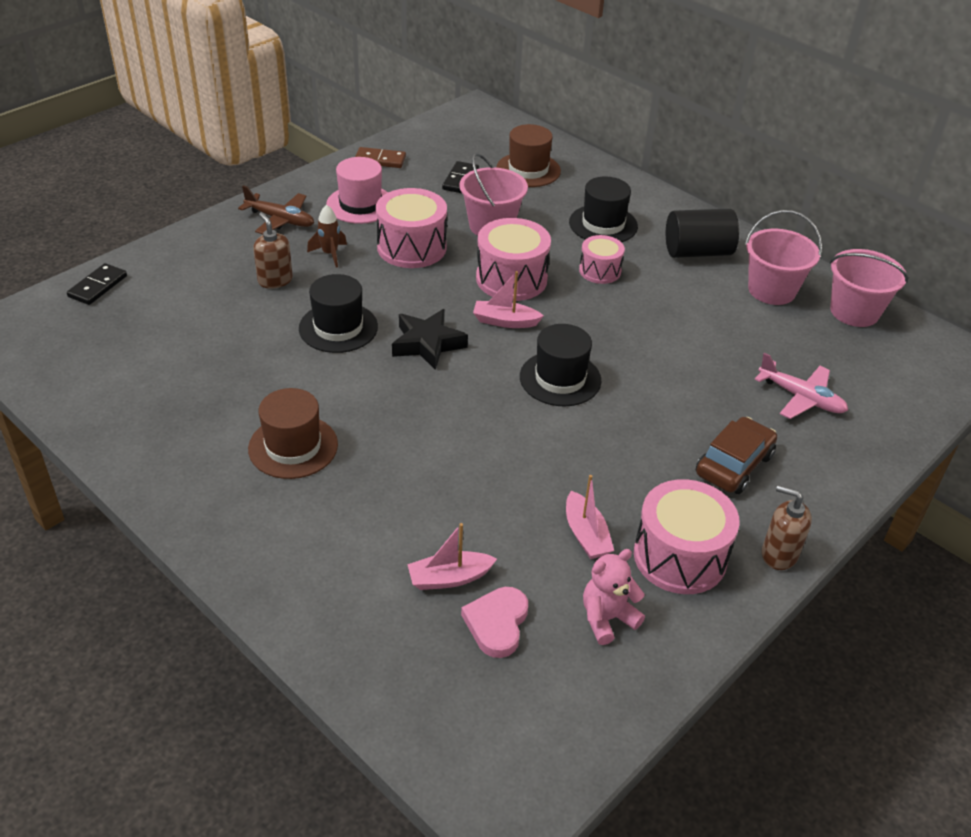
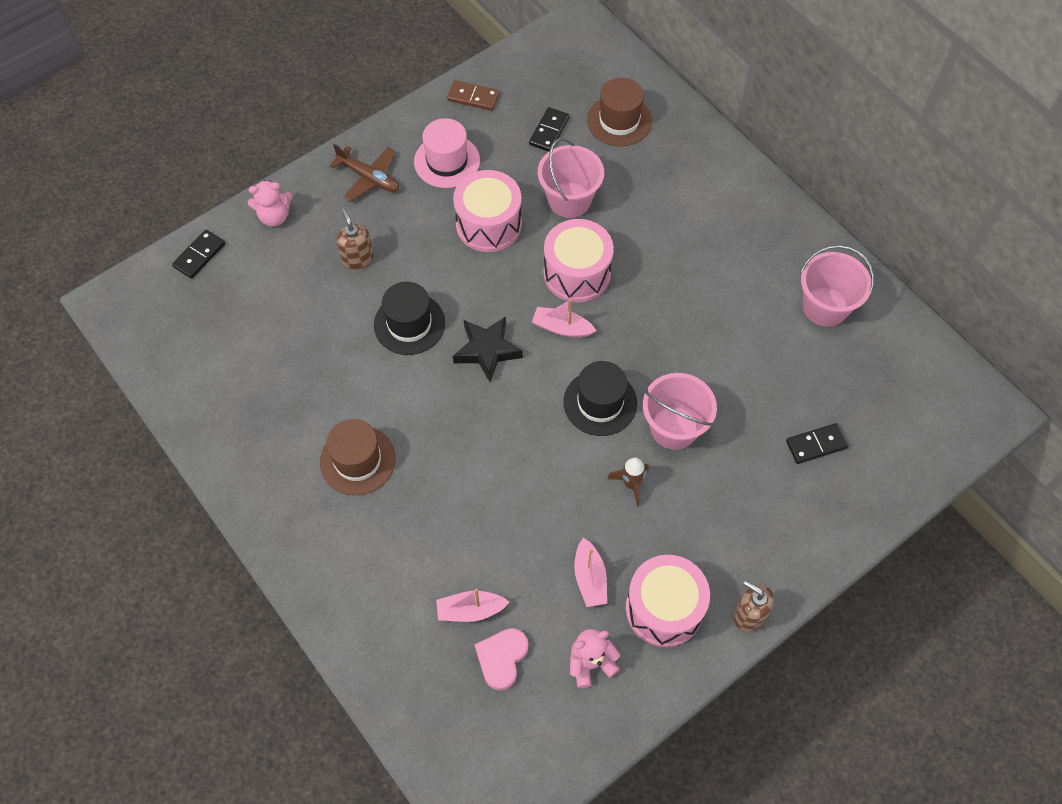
camera: 10 degrees right, 20 degrees up
(181, 252) = (274, 216): none -> pink teddy bear
(330, 254) = (411, 228): brown rocket -> brown rocket (631, 484)
(600, 271) = (663, 268): pink drum -> none
(603, 224) = (679, 205): black hat -> none
(697, 252) = (765, 249): black cylinder -> none
(734, 465) = (734, 516): brown car -> none
(801, 398) = (816, 445): pink plane -> black domino
(854, 311) = (898, 341): pink bucket -> pink bucket (674, 427)

